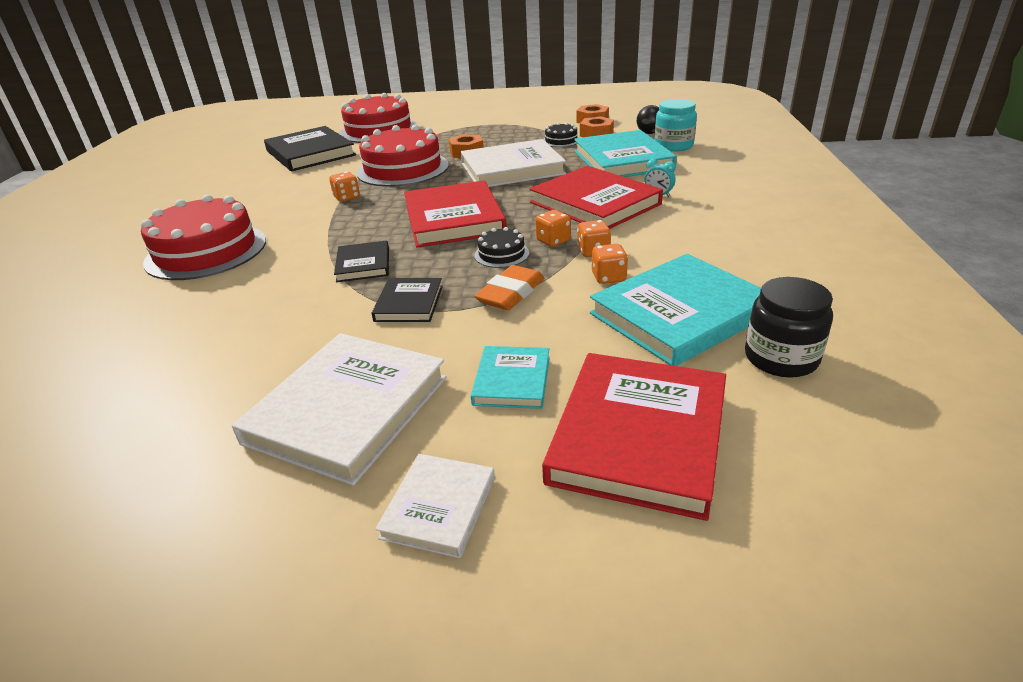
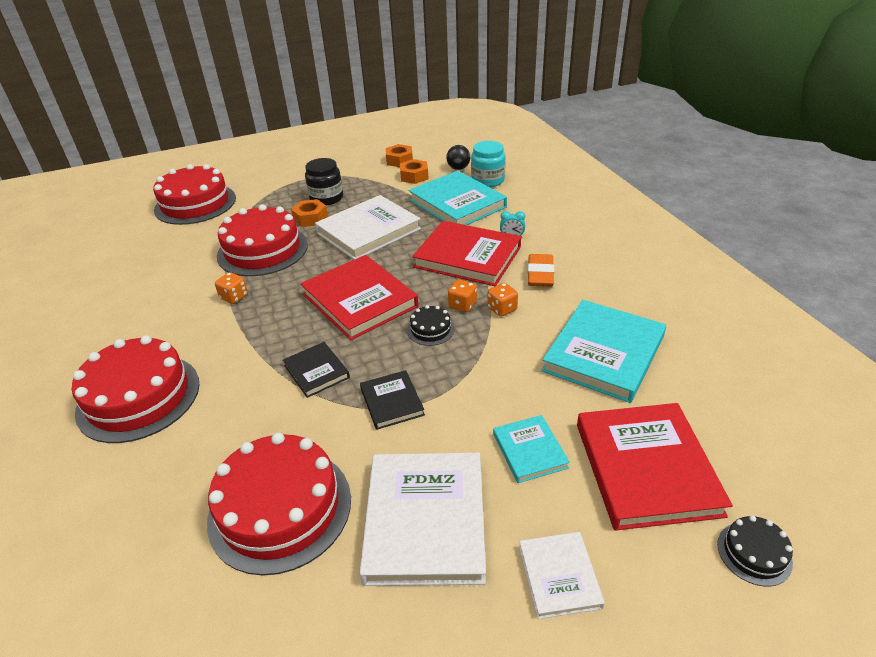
camera: 25 degrees left, 5 degrees up
(232, 360) = (280, 508): none -> red cake
(310, 153) = (144, 247): black book -> none
(511, 293) = (468, 368): orange eraser -> orange eraser (540, 274)
(561, 140) = (388, 189): black cake -> black cake (754, 553)
(608, 277) = (531, 332): orange dice -> none
(781, 358) = (690, 374): black jar -> black jar (326, 198)

